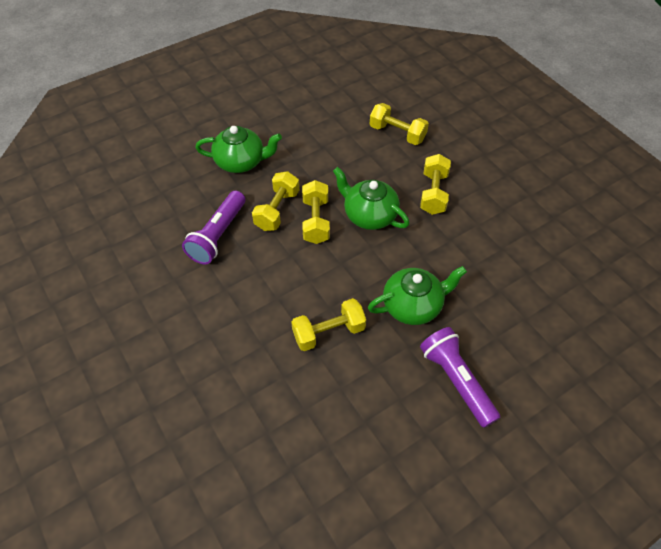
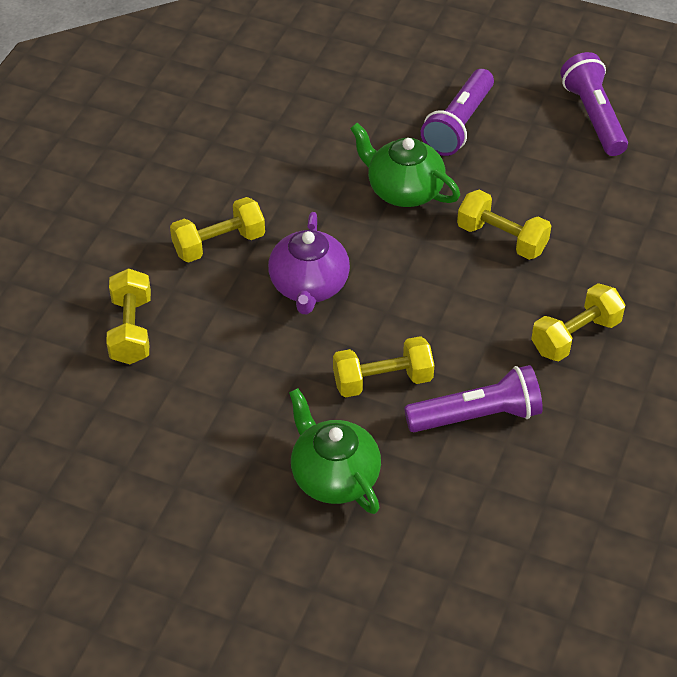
camera: 125 degrees left, 5 degrees down
(316, 221) = (364, 332): yellow dumbbell -> yellow dumbbell (575, 336)
(369, 215) = (309, 286): green teapot -> purple teapot
(403, 487) = (593, 116): none -> purple flashlight

